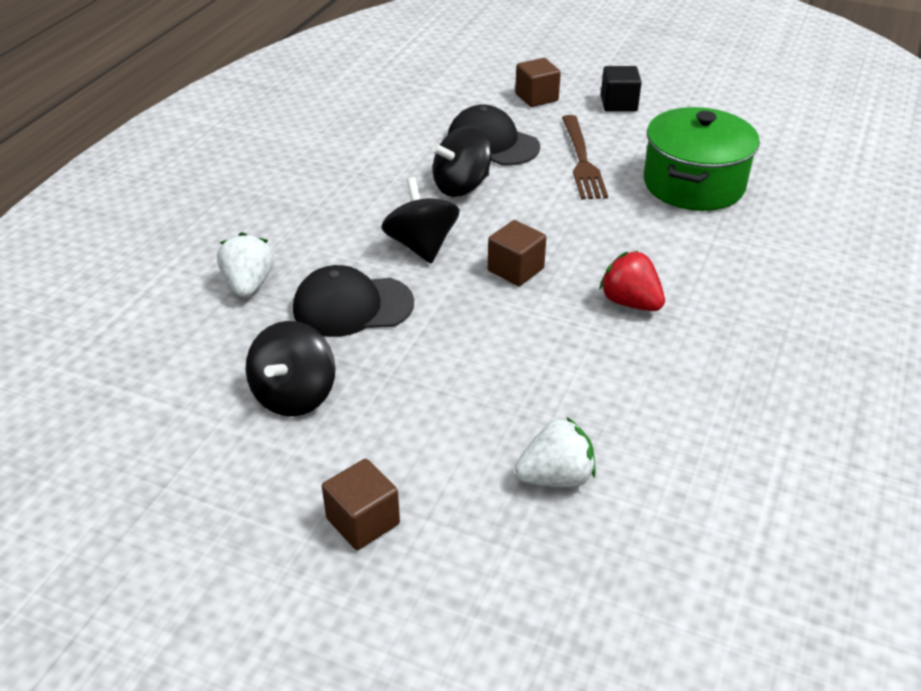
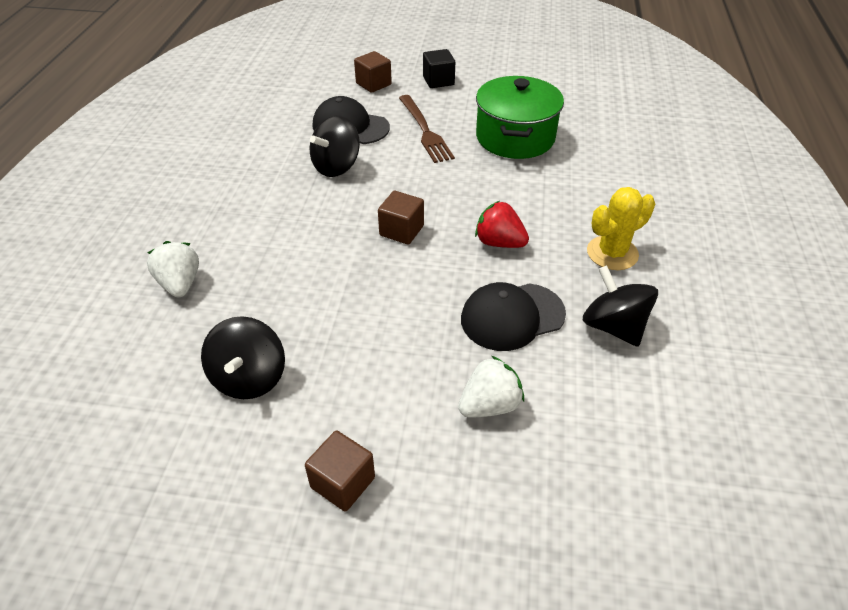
camera: 15 degrees left, 5 degrees up
(352, 306) = (276, 287): black cap -> black cap (512, 316)
(421, 246) = (319, 223): black spinning top -> black spinning top (613, 326)
(770, 338) = (612, 253): none -> yellow cactus

